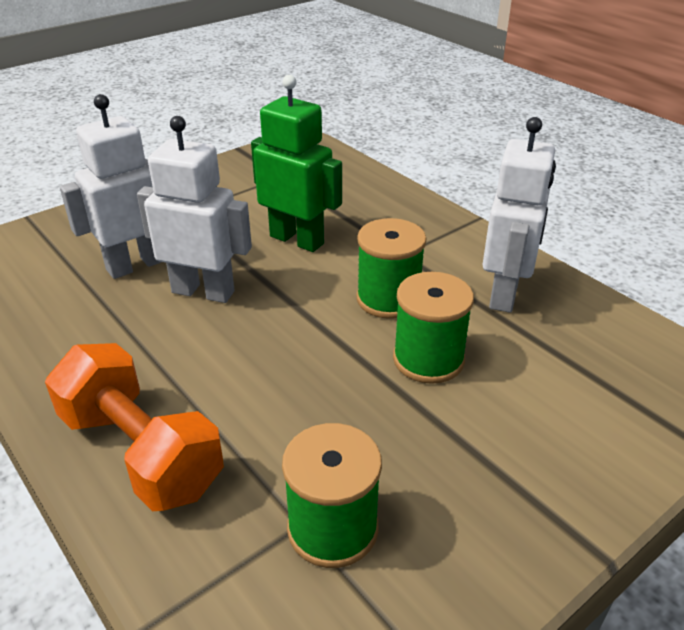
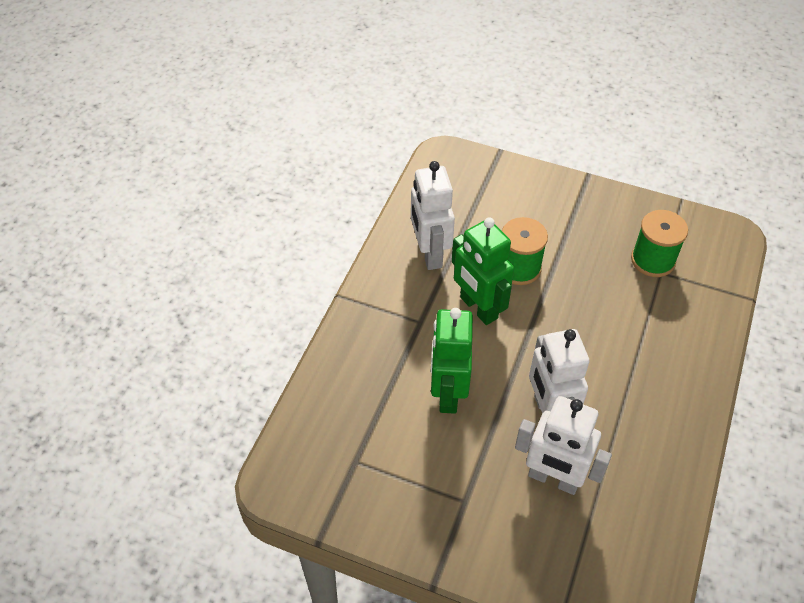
camera: 120 degrees left, 15 degrees up
(141, 452) = (683, 356): orange dumbbell -> none
(388, 299) = (478, 308): green spool -> green robot
(505, 294) = (429, 253): white robot -> white robot turned 90 degrees counterclockwise

